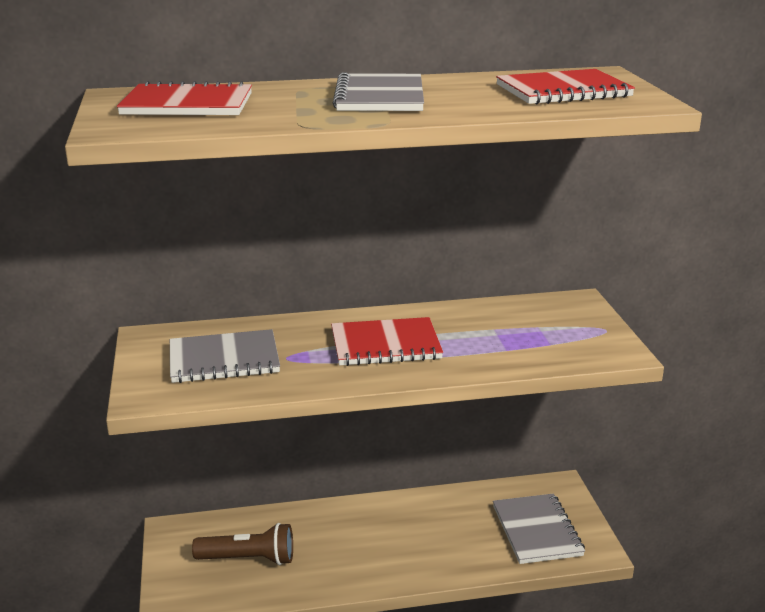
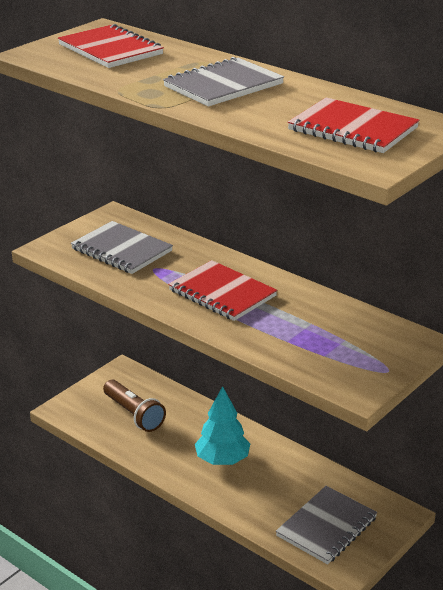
camera: 50 degrees right, 5 degrees up
(385, 540) = (222, 460): none -> turquoise tree

